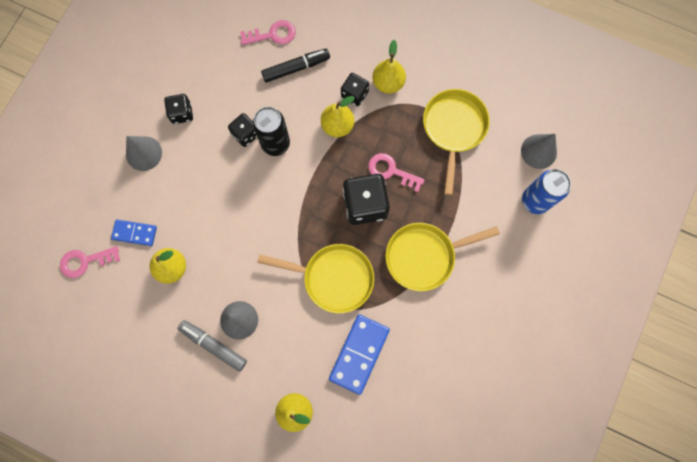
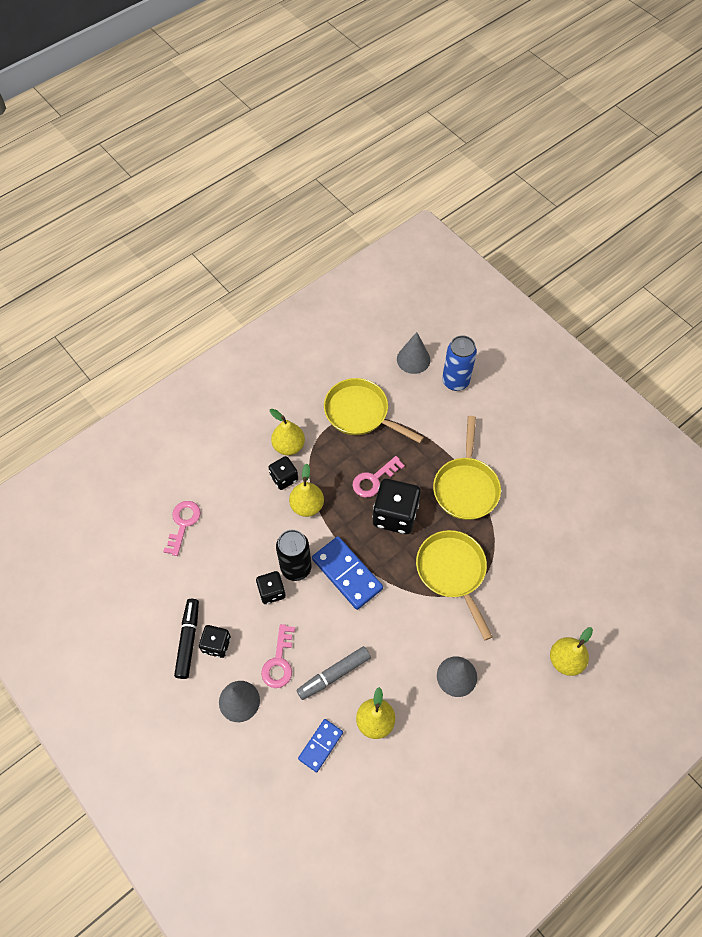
camera: 65 degrees left, 15 degrees down
(85, 261) = (326, 812): pink key -> pink key (279, 662)
(213, 345) = (472, 712): grey marker -> grey marker (334, 675)
(296, 68) = (229, 517): black marker -> black marker (188, 640)
(333, 278) = (452, 572): yellow pan -> yellow pan turned 60 degrees counterclockwise
(359, 354) = (533, 580): blue domino -> blue domino (347, 573)

